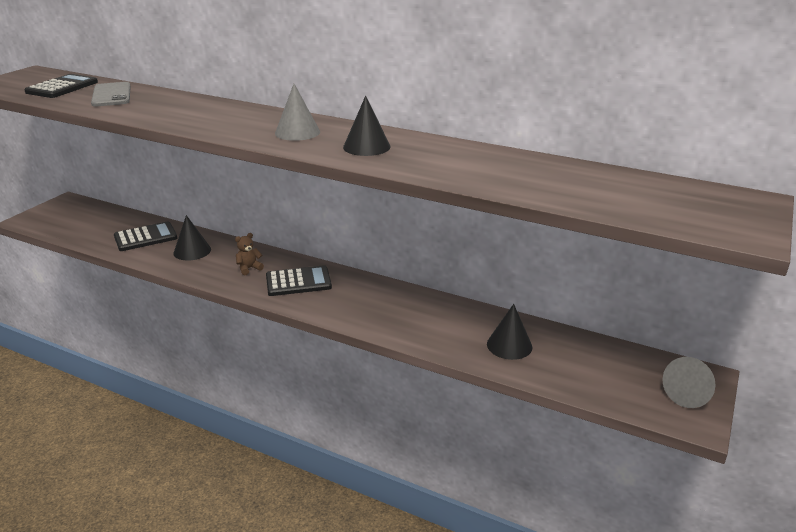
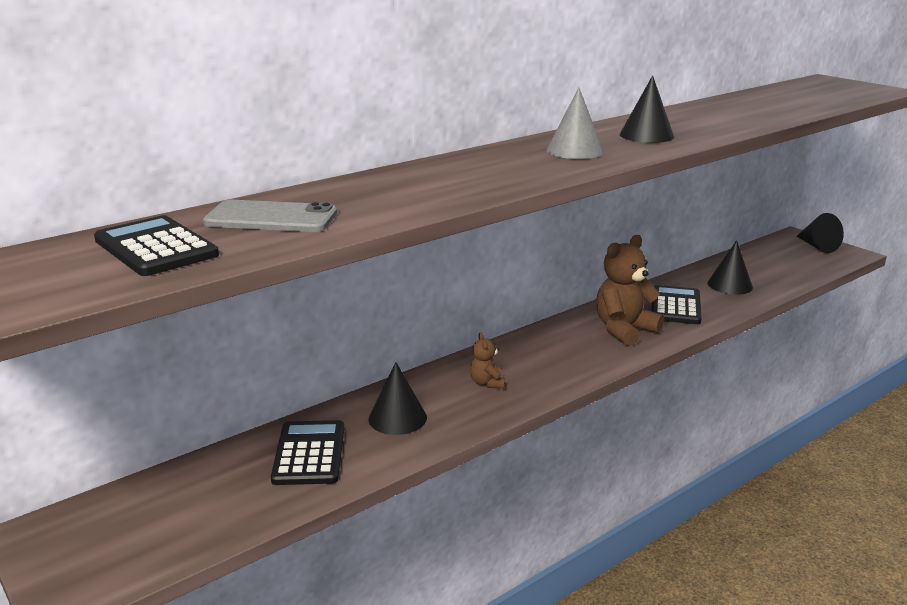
camera: 65 degrees left, 5 degrees down
(298, 282) = (546, 357): black calculator -> black calculator (675, 306)
(366, 305) = (624, 330): none -> brown teddy bear
(688, 394) = (817, 246): grey cone -> black cone

